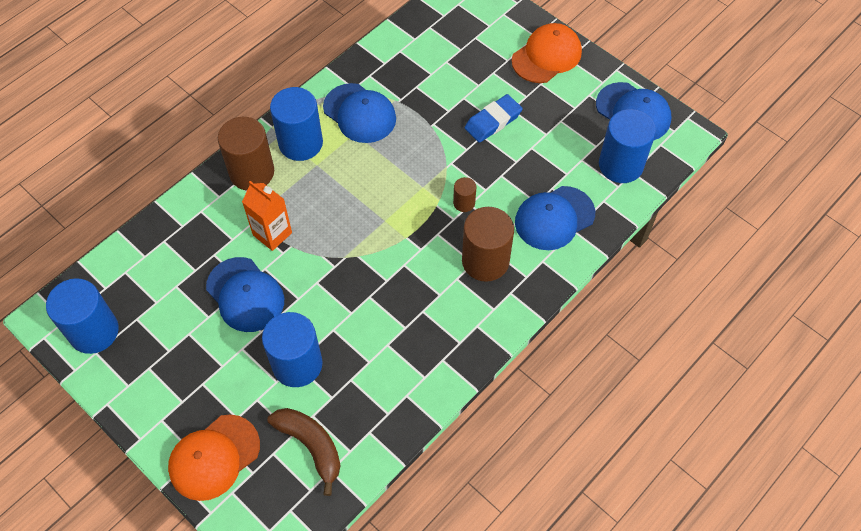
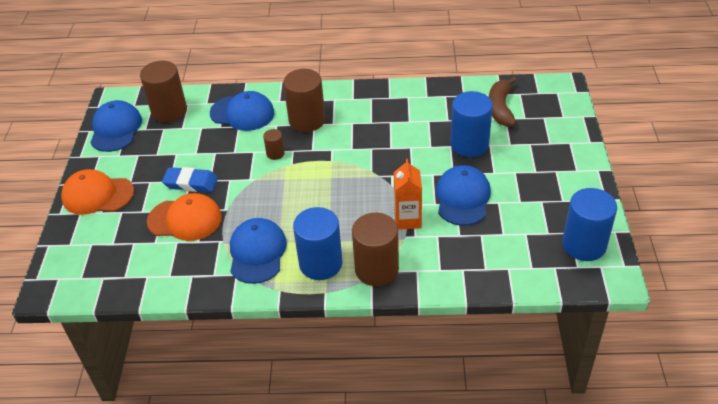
camera: 130 degrees left, 15 degrees down
(214, 457) = (560, 135): orange cap -> orange cap (185, 219)
(620, 165) = (169, 111): blue cylinder -> brown cylinder

